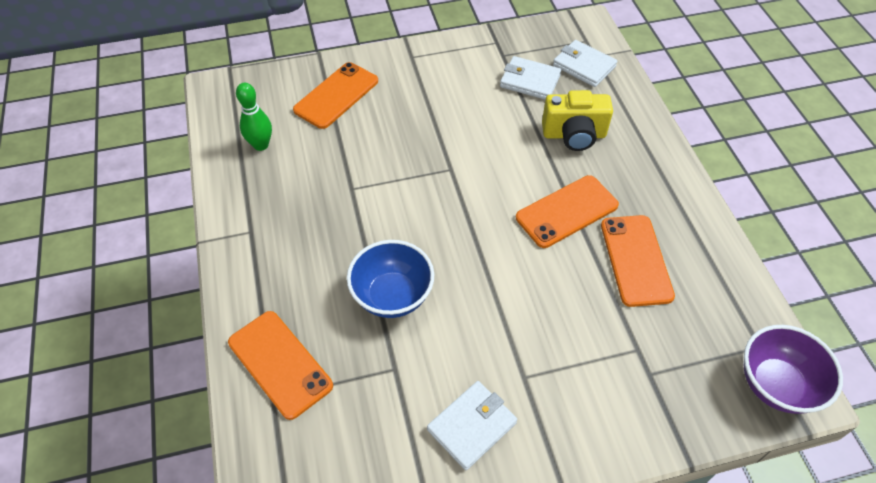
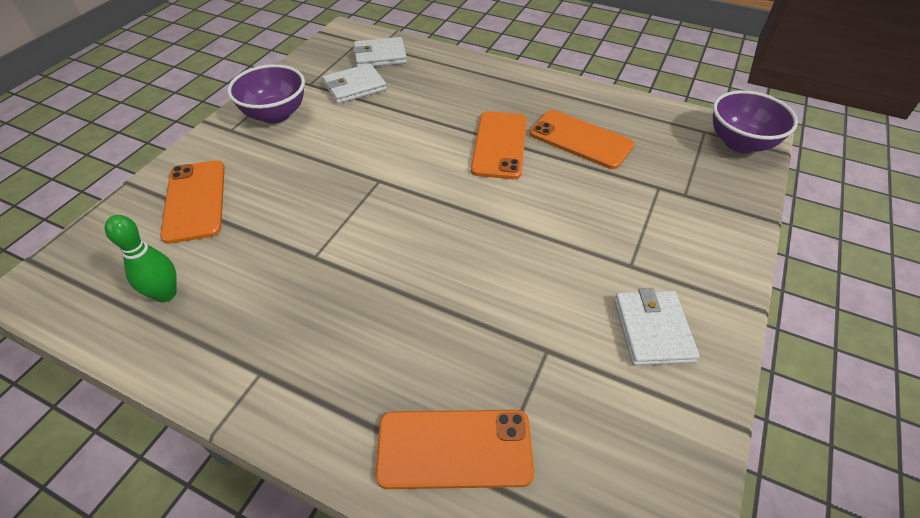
camera: 50 degrees left, 5 degrees down
(392, 296) = (467, 301): blue bowl -> none
(451, 65) = (275, 114): none -> purple bowl
(574, 135) = (435, 98): yellow camera -> none

